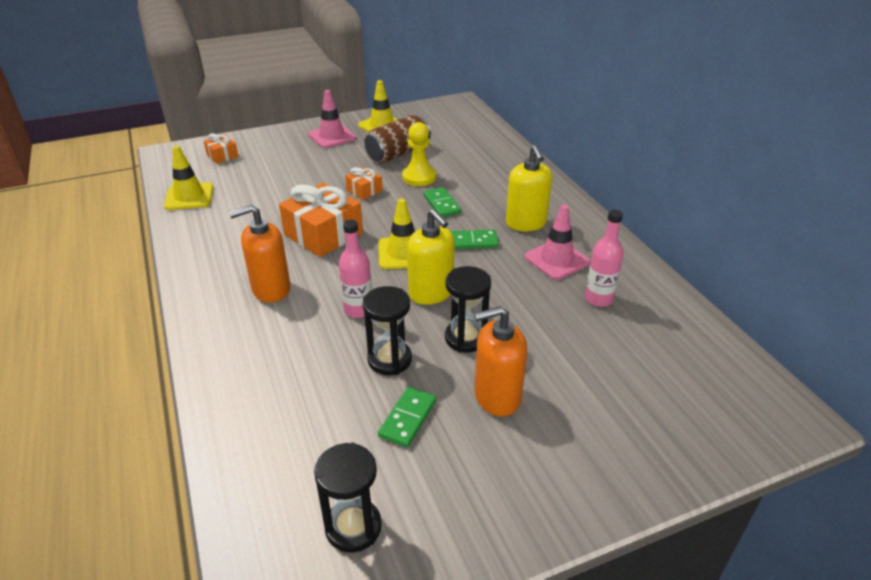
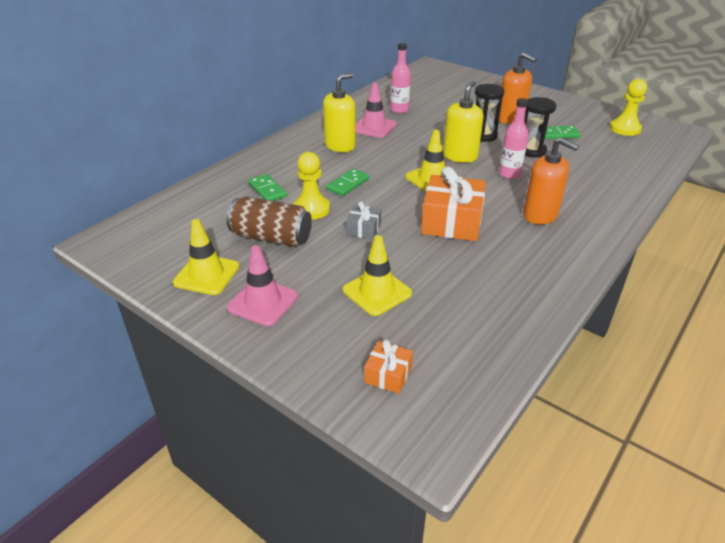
camera: 120 degrees left, 0 degrees up
(189, 197) = (495, 341): yellow traffic cone -> yellow traffic cone (377, 292)
(353, 527) = (625, 129): black hourglass -> yellow pawn
(364, 190) = (363, 229): orange gift -> grey gift
(472, 242) = (386, 158): green domino -> green domino (267, 190)

